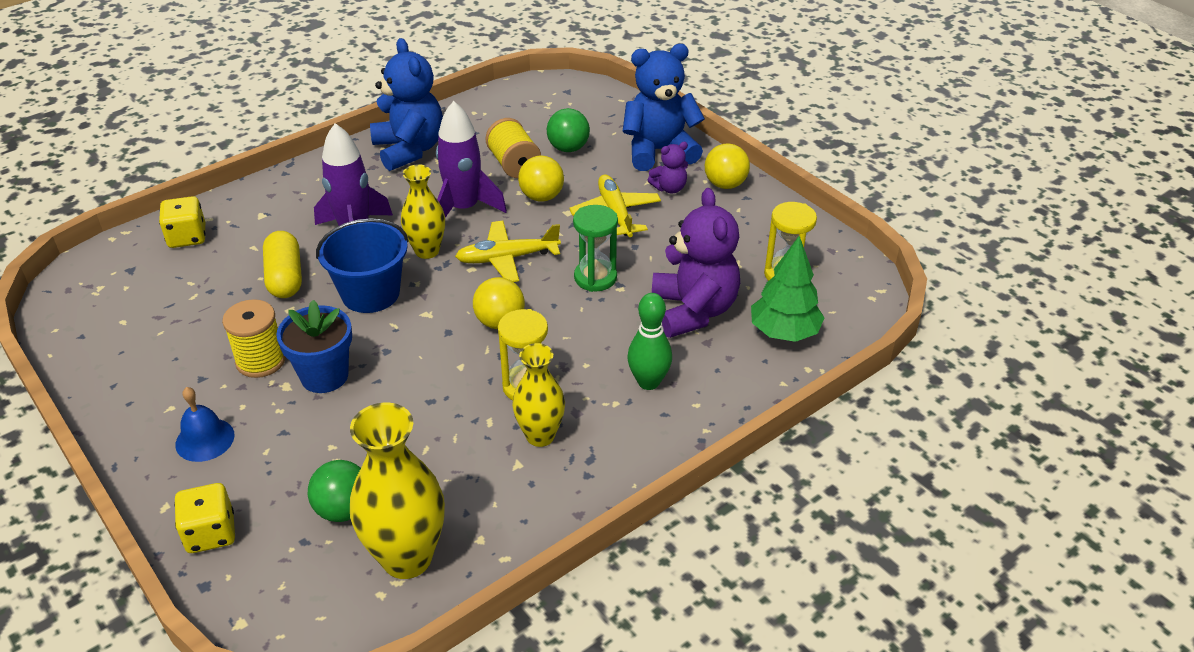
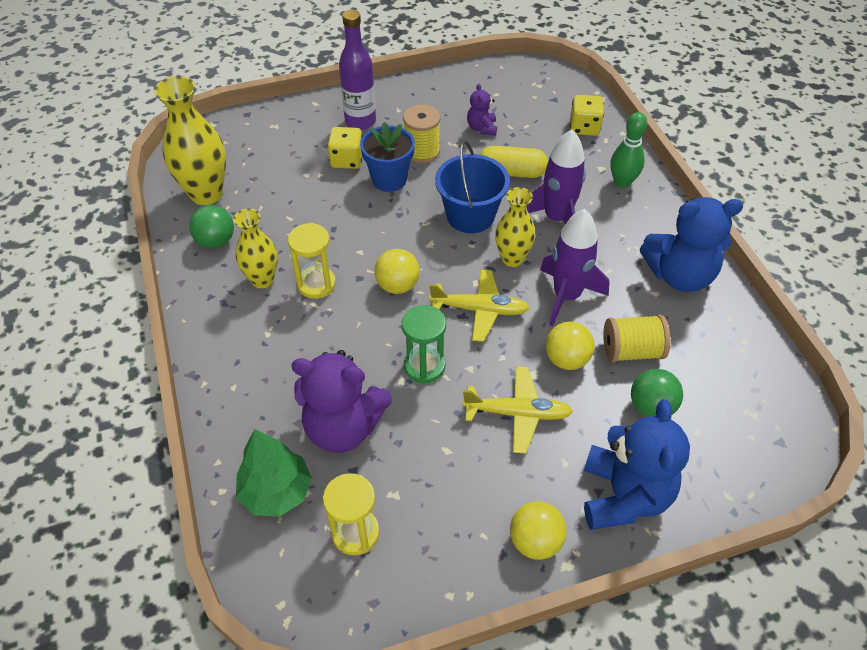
camera: 110 degrees right, 10 degrees up
(205, 439) = (360, 121): blue bell -> purple bottle
(210, 533) = (282, 119): yellow dice -> yellow dice (347, 160)
(343, 510) = (263, 172): green ball -> green ball (216, 241)
(507, 258) = (479, 310): yellow plane -> yellow plane turned 90 degrees clockwise
(648, 382) = (276, 362): green bowling pin -> green bowling pin (622, 182)
(669, 188) = (546, 479): purple teddy bear -> purple teddy bear (482, 128)

